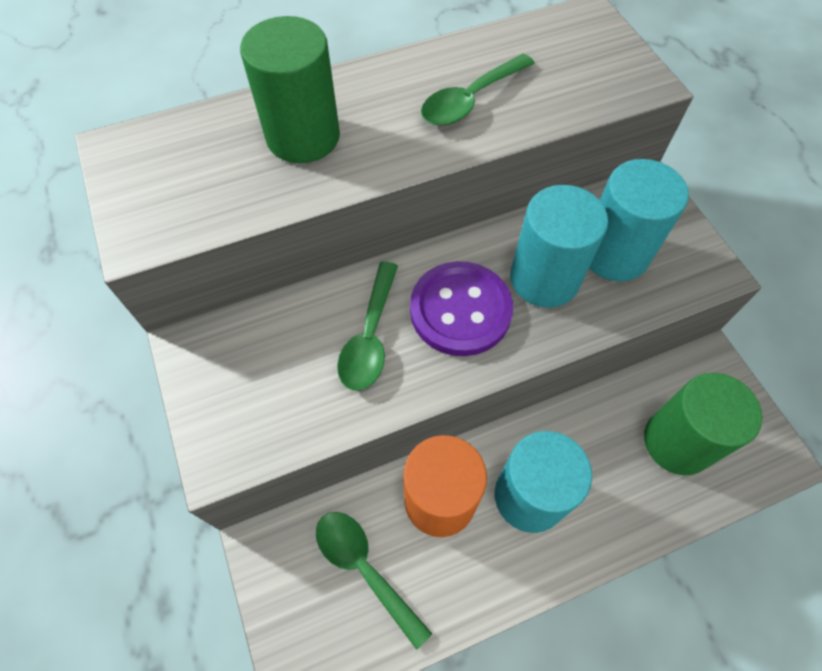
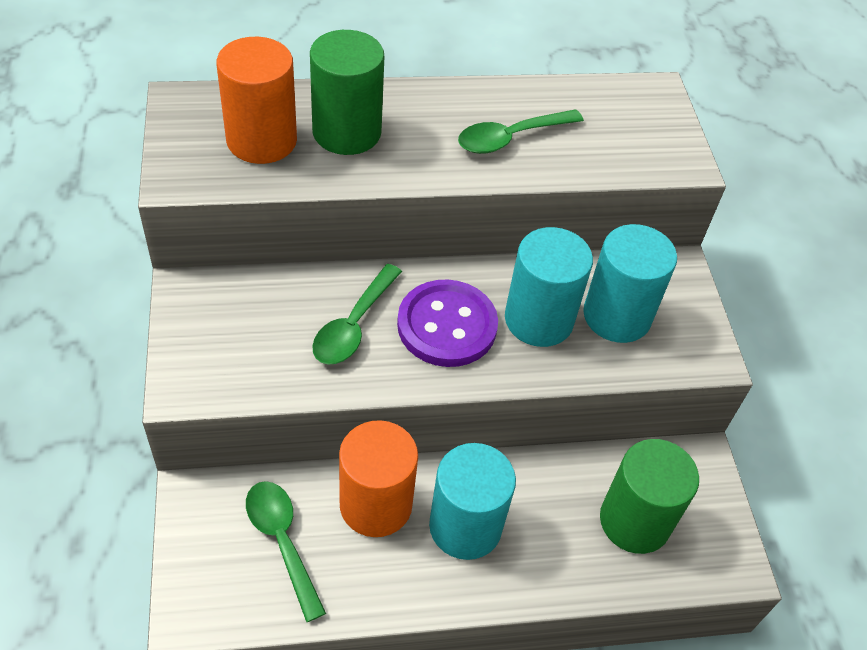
camera: 10 degrees right, 10 degrees down
(217, 169) = (261, 140): none -> orange cylinder

